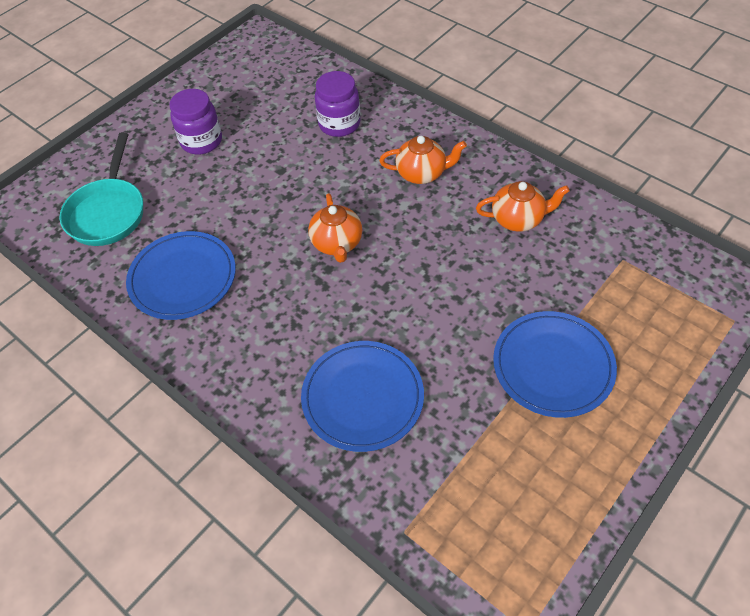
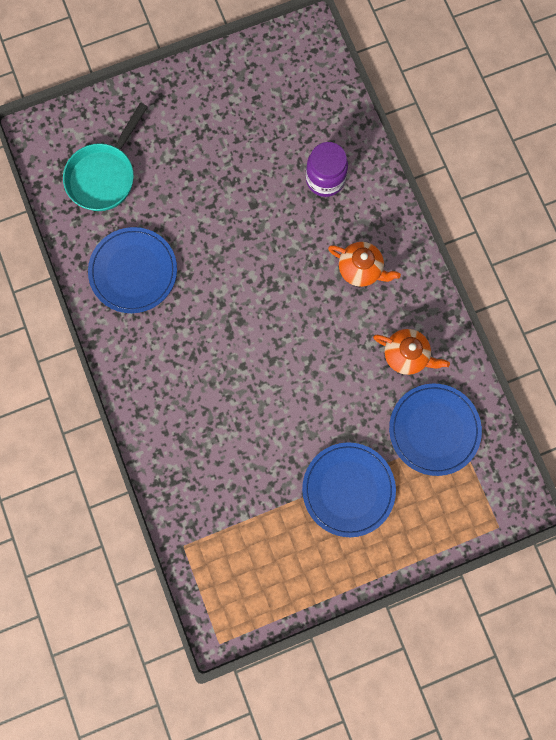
camera: 25 degrees right, 25 degrees up
(201, 141) = (206, 138): purple jar -> none
(337, 243) = (259, 302): orange teapot -> none
(362, 397) = (208, 440): blue plate -> blue plate (434, 429)

